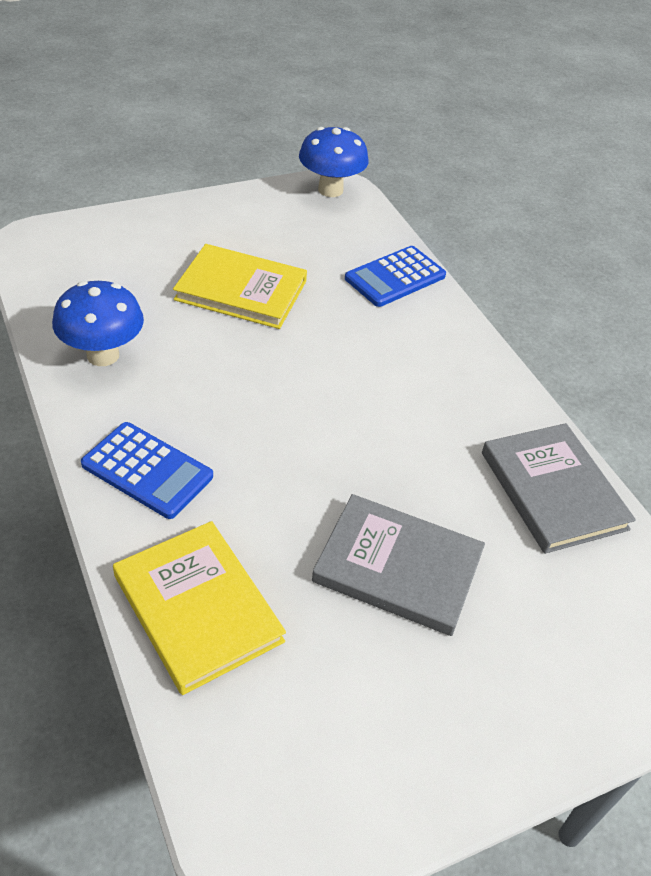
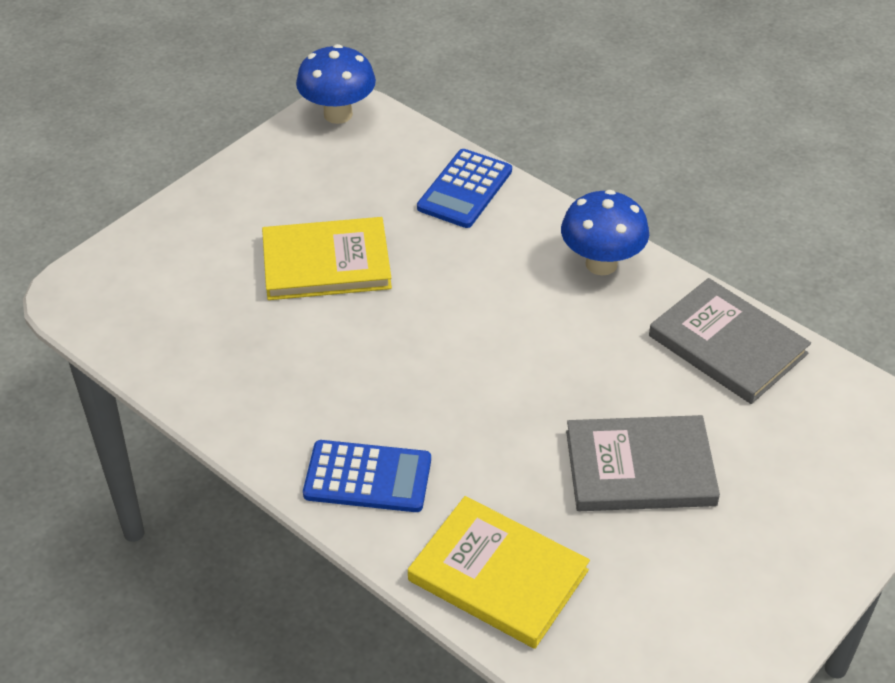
camera: 20 degrees left, 0 degrees up
(103, 355) = (242, 385): blue mushroom -> blue mushroom (601, 264)

